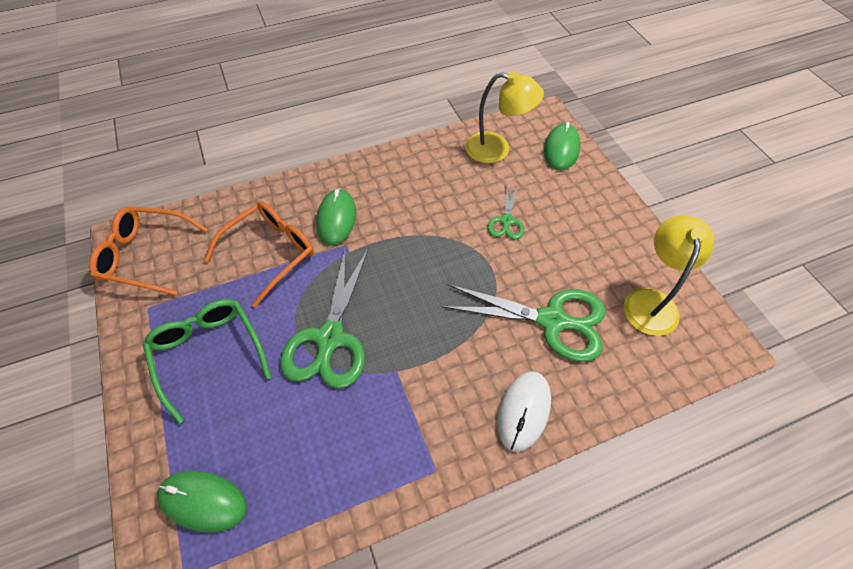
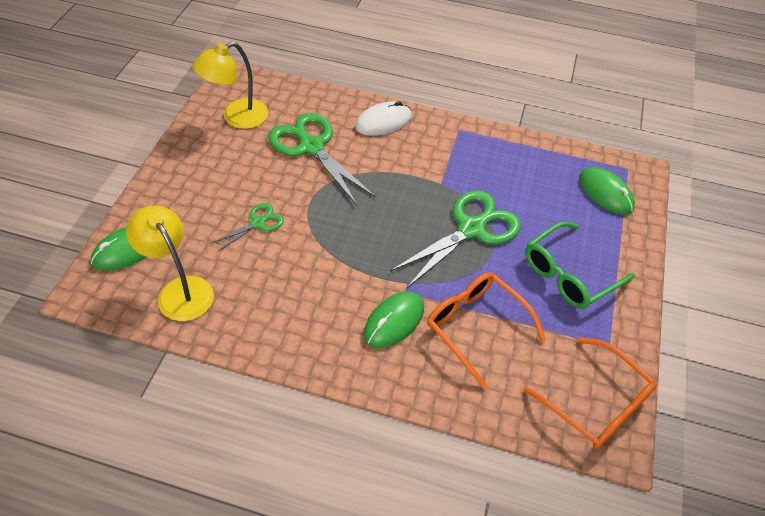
camera: 145 degrees left, 5 degrees down
(209, 354) = (569, 274): green glasses -> green glasses turned 45 degrees clockwise
(270, 253) = (476, 327): orange glasses -> orange glasses turned 60 degrees clockwise

